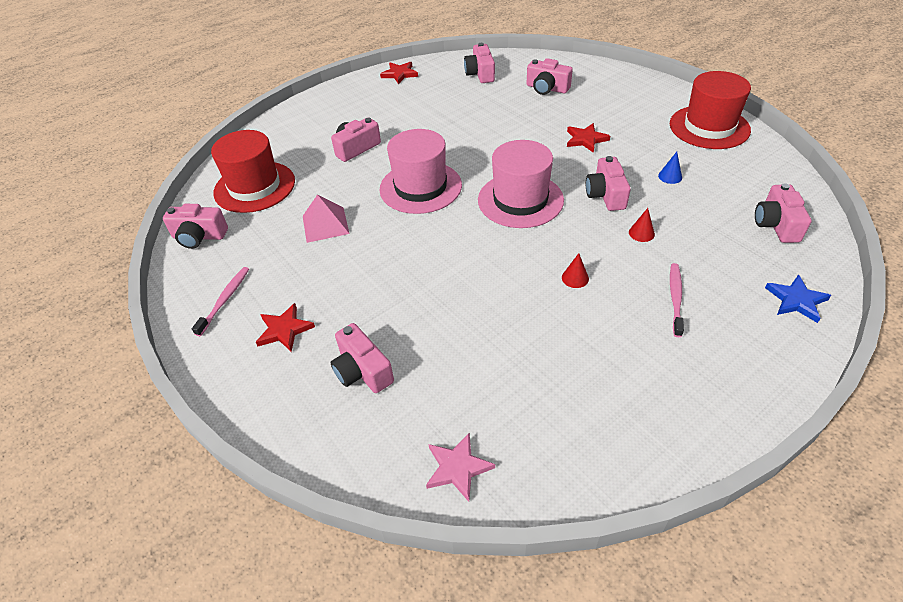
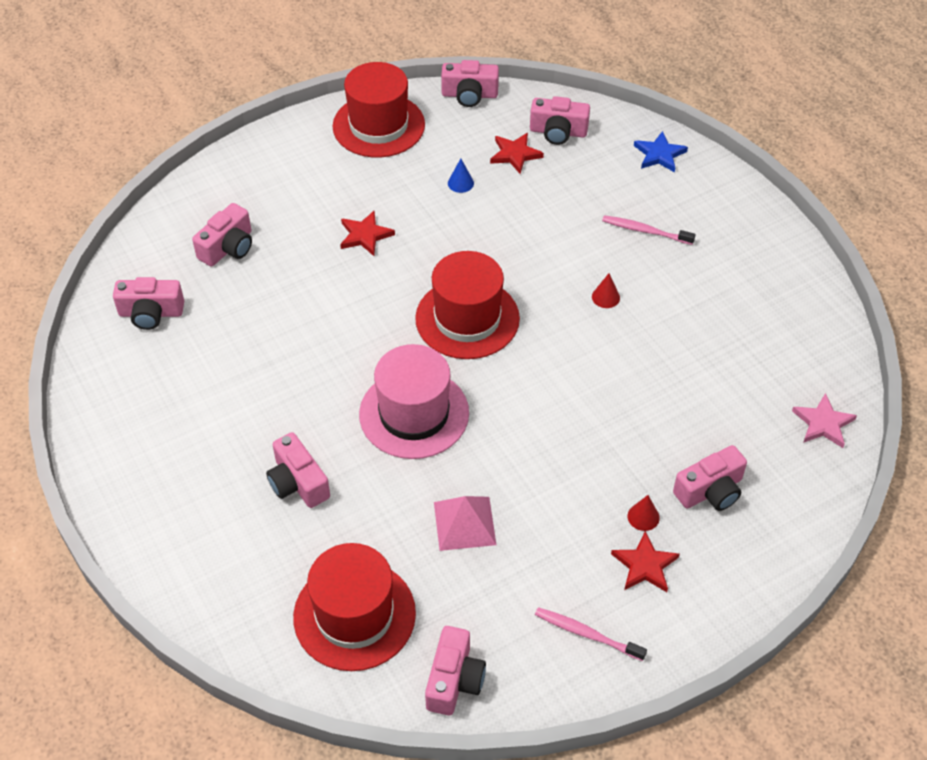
camera: 85 degrees left, 5 degrees up
(399, 74) = (102, 414): red star -> red star (515, 154)
(520, 200) = (467, 318): pink hat -> red hat
(606, 195) = (478, 242): pink camera -> pink camera (469, 95)
(641, 233) = (549, 230): red cone -> red cone (643, 517)

